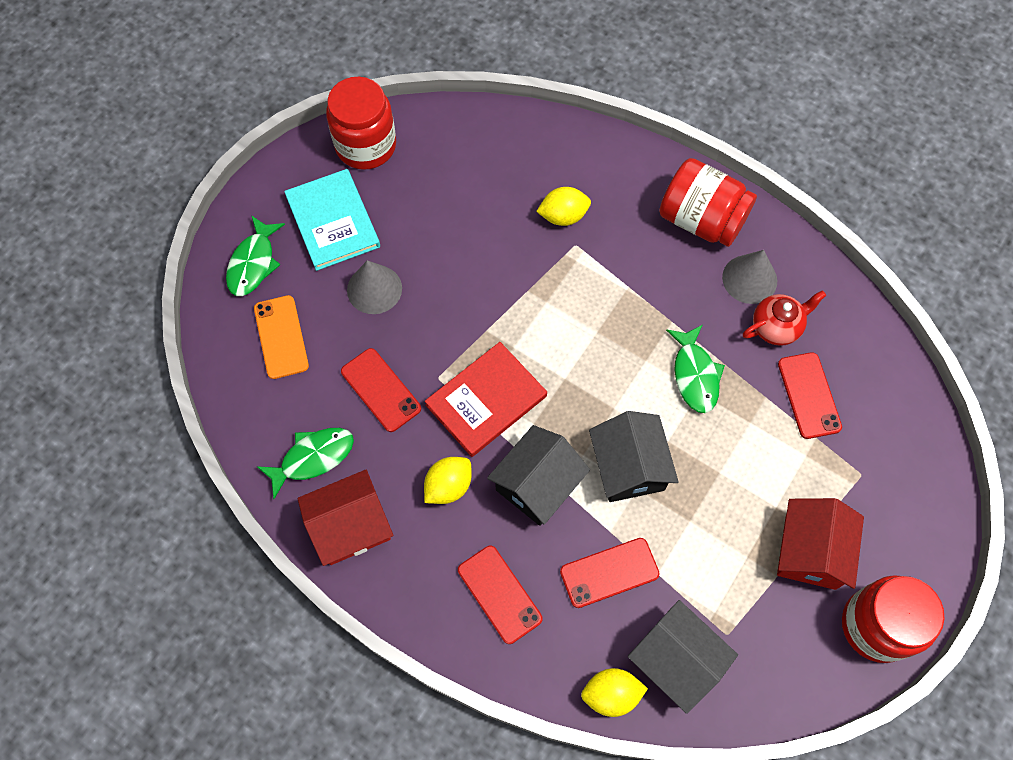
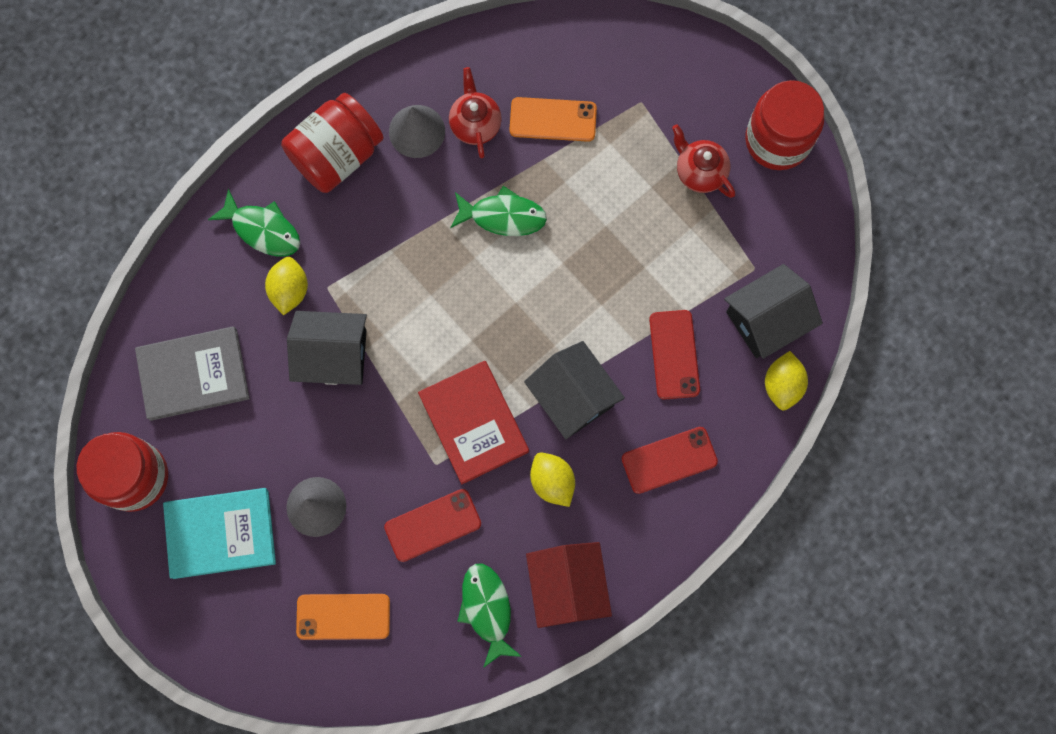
camera: 75 degrees left, 10 degrees up
(253, 263) = (246, 630): green fish -> green fish (263, 229)
(466, 164) = (193, 374): none -> grey book
(629, 467) = (578, 306): black house -> black house (333, 355)
(809, 395) = (553, 120): red phone -> orange phone
(810, 551) = (699, 172): red house -> red teapot

